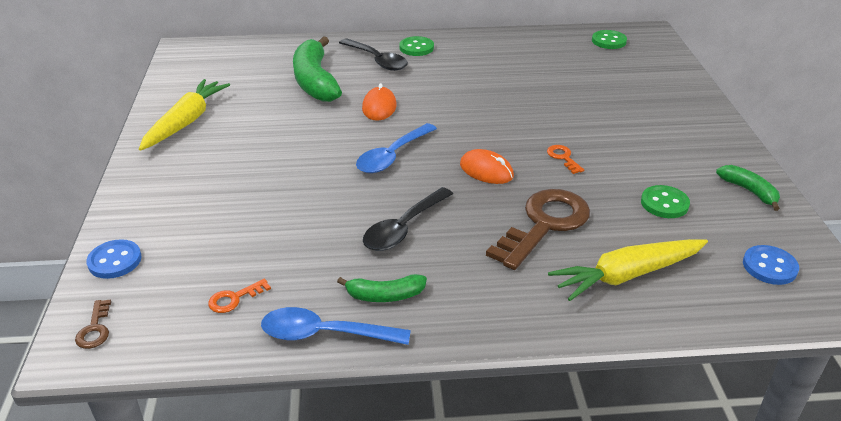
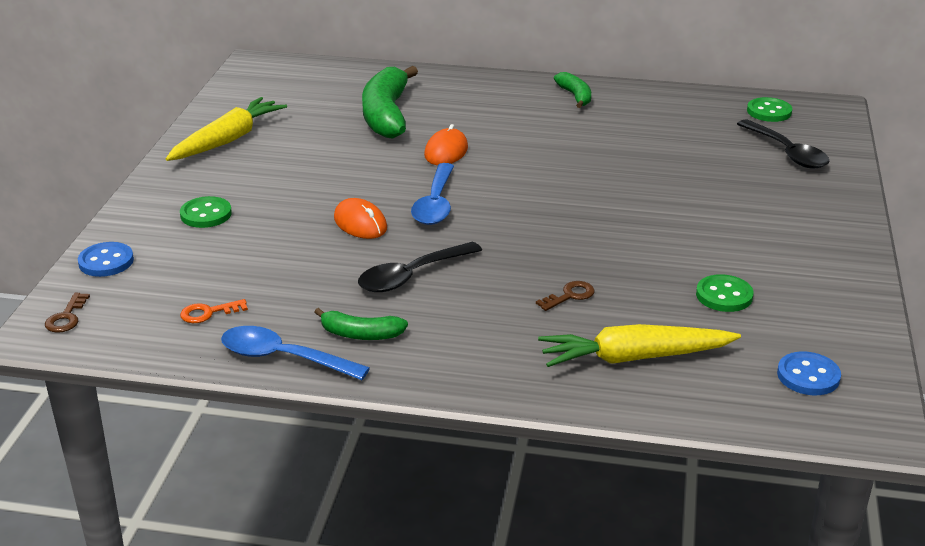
camera: 15 degrees right, 5 degrees down
(377, 60) = (469, 101): black spoon -> black spoon (787, 153)
(392, 156) = (435, 204): blue spoon -> blue spoon turned 45 degrees counterclockwise
(416, 48) = (523, 92): green button -> green button (206, 214)
(486, 170) = (534, 233): orange mouse -> orange mouse (360, 223)
(544, 225) = (570, 296): brown key -> brown key, size x0.42
(563, 158) = (632, 232): orange key -> none
(749, 191) = (837, 298): green banana -> green banana (575, 96)

